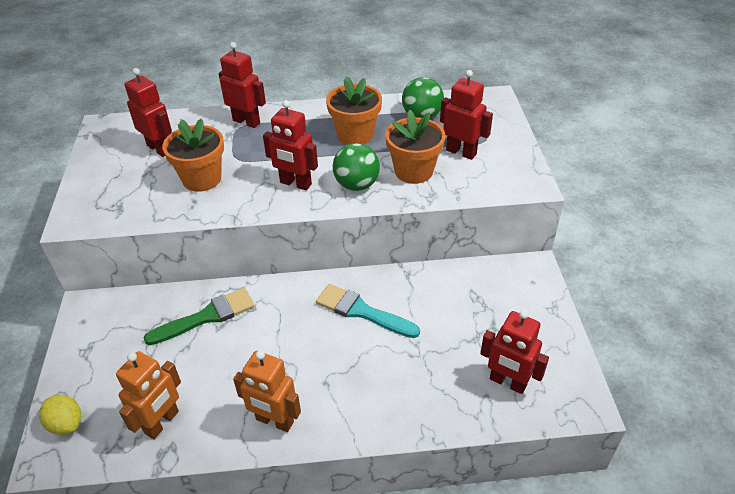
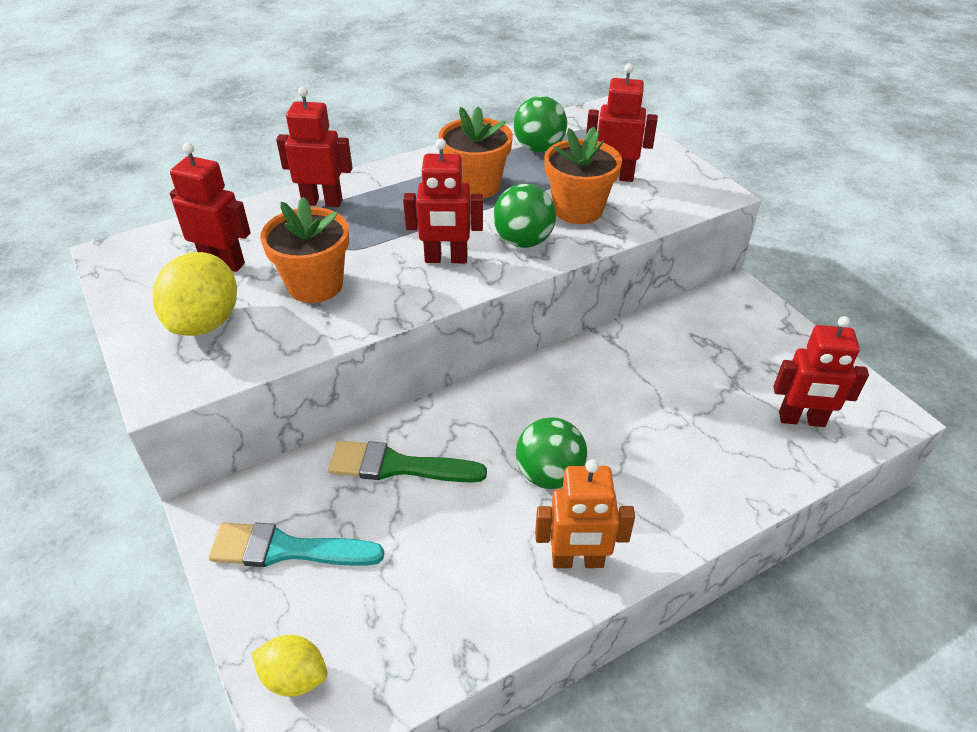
camera: 25 degrees left, 0 degrees up
(123, 185) = (205, 322): none -> yellow lemon
(162, 422) = (433, 620): orange robot -> none
(206, 317) = (398, 466): green brush -> green brush turned 120 degrees counterclockwise
(297, 356) = (549, 474): none -> green ball
(362, 311) = (588, 396): turquoise brush -> turquoise brush (287, 549)

